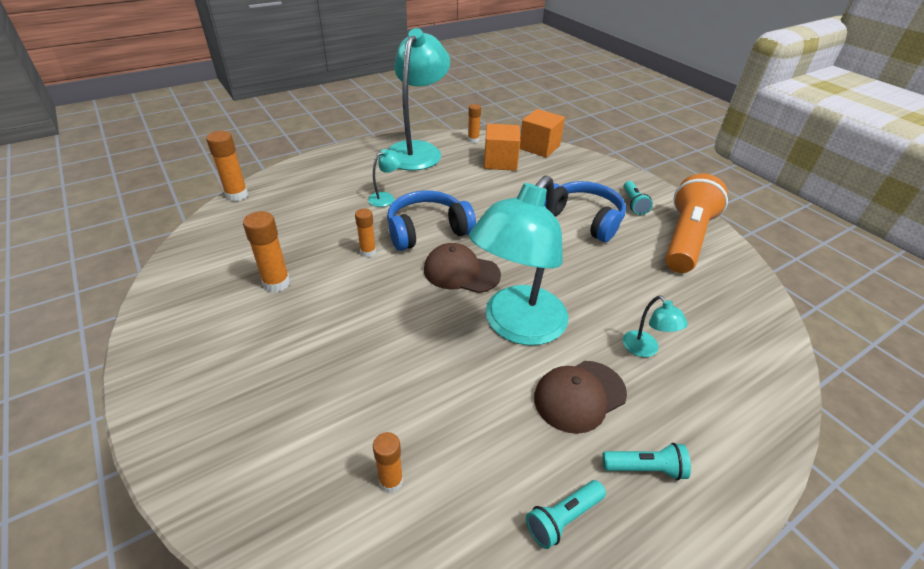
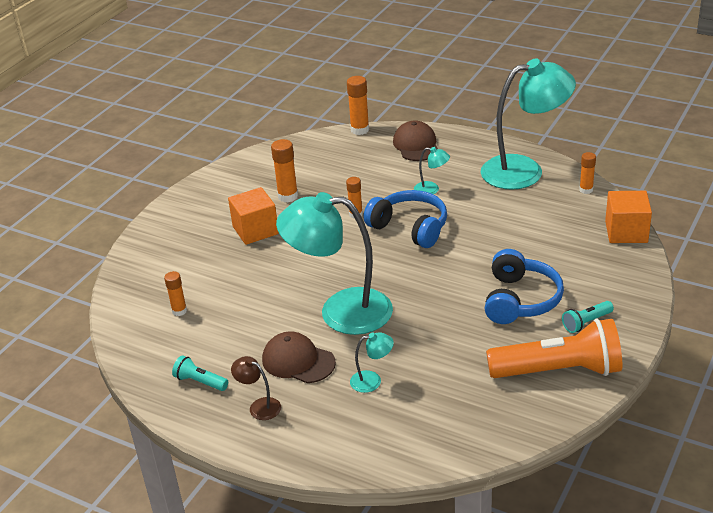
camera: 65 degrees right, 5 degrees down
(461, 272) = (376, 264): brown cap -> brown cap (416, 145)
(500, 161) = (564, 220): orange cube -> orange cube (255, 230)
(645, 349) = (372, 381): turquoise lamp -> turquoise lamp turned 135 degrees counterclockwise
(645, 468) = (259, 406): turquoise flashlight -> brown lamp

